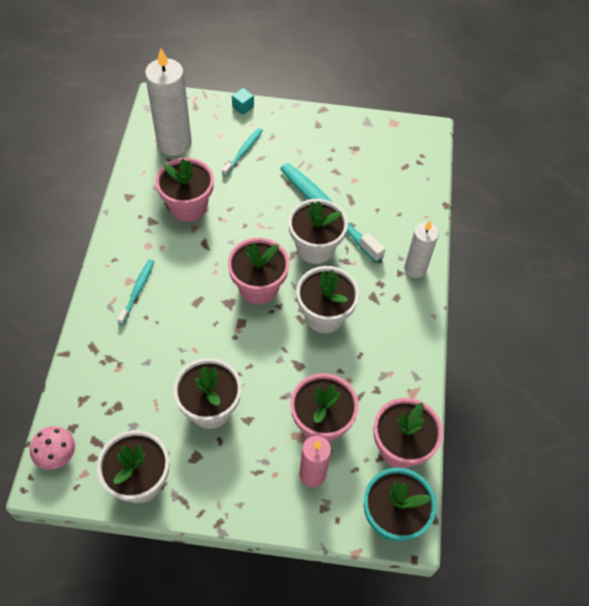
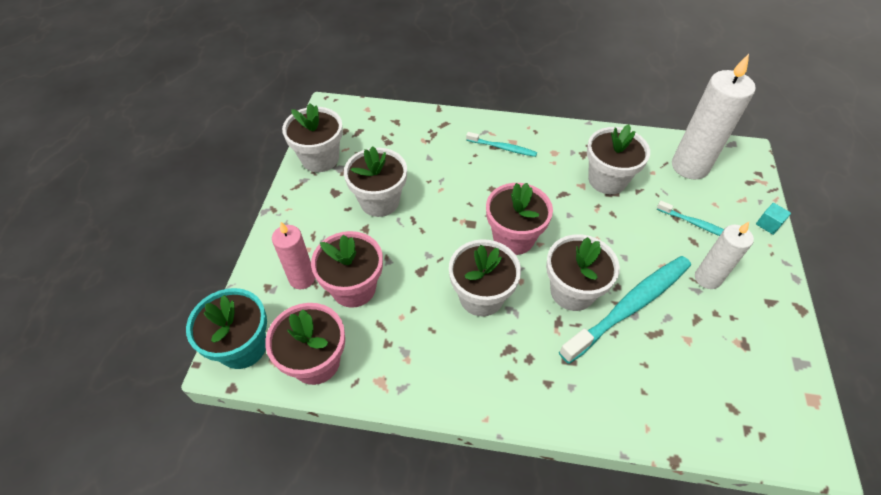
camera: 95 degrees right, 5 degrees down
(56, 454) = (351, 111): pink mushroom -> none
(188, 207) = (607, 180): pink flower pot -> white flower pot
(415, 268) = (556, 403): white candle -> white candle (707, 278)

